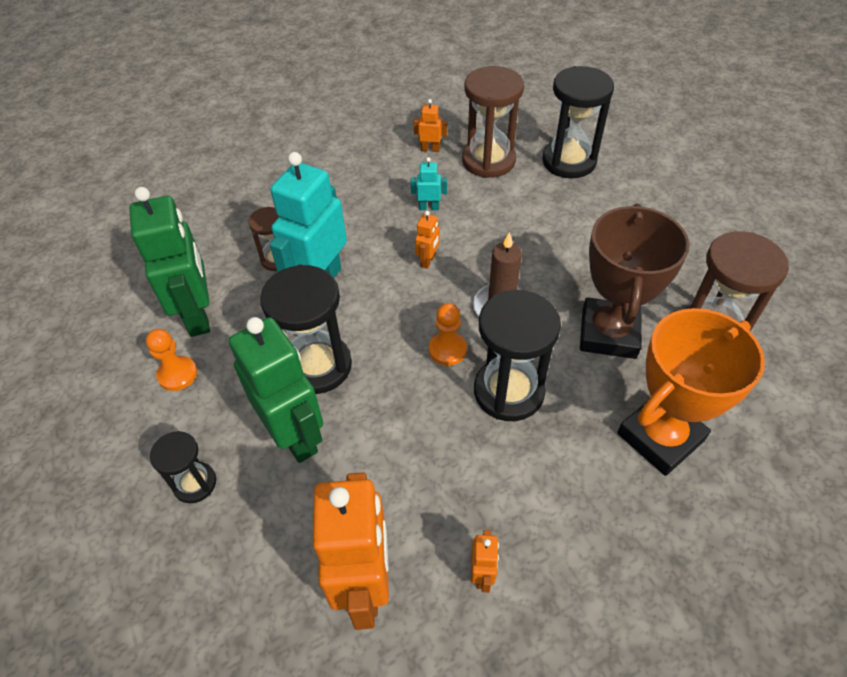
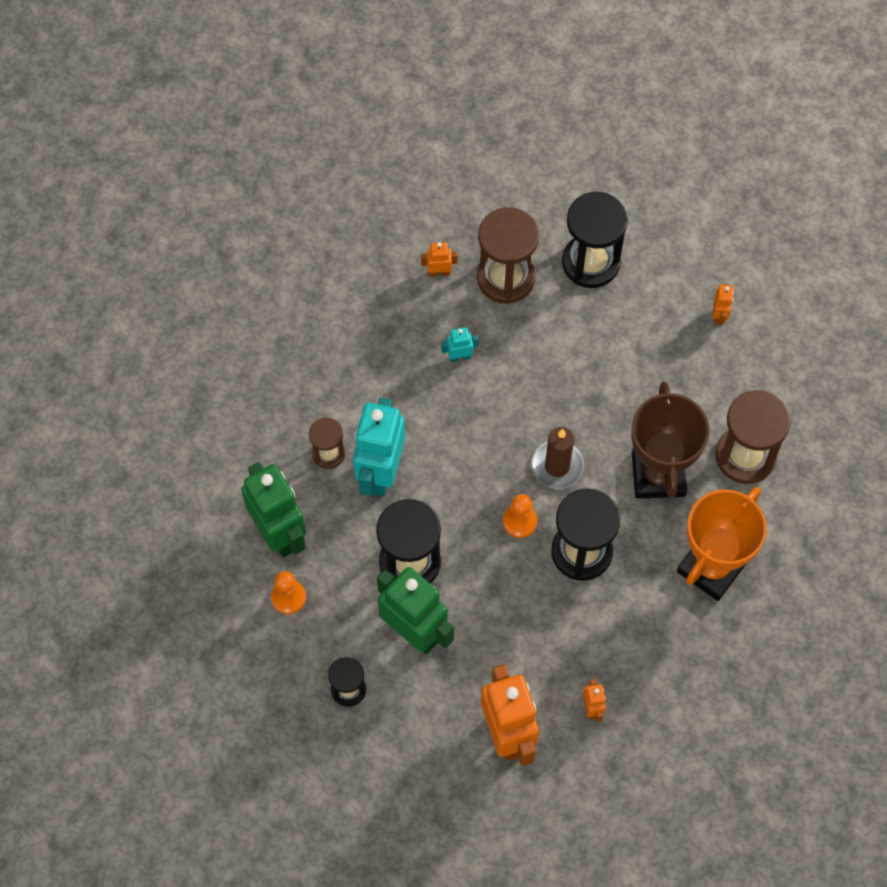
camera: 15 degrees left, 15 degrees up
(428, 261) = (476, 425): orange robot -> orange robot (719, 315)

